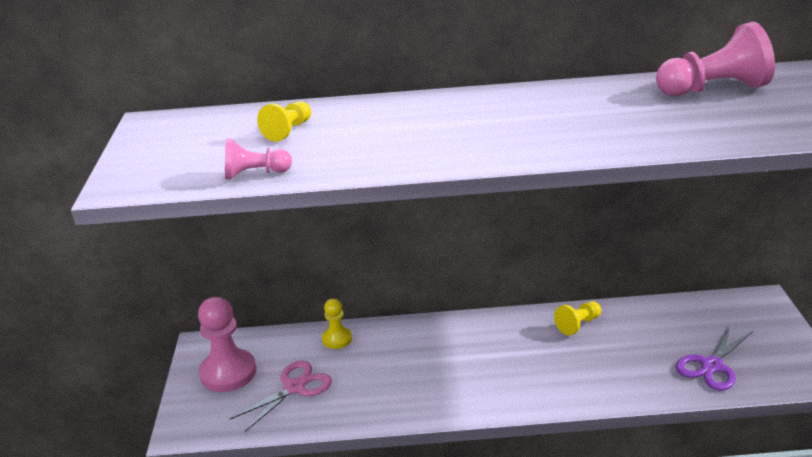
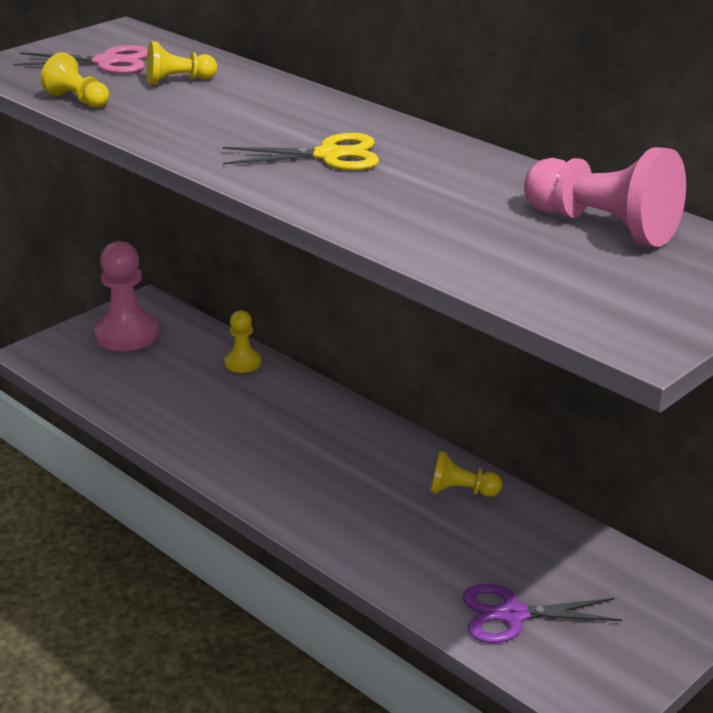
camera: 45 degrees right, 0 degrees up
(255, 174) = (78, 100): pink pawn -> yellow pawn
(295, 387) = (148, 377): pink scissors -> pink scissors (107, 62)
(502, 125) = (329, 155): none -> yellow scissors

